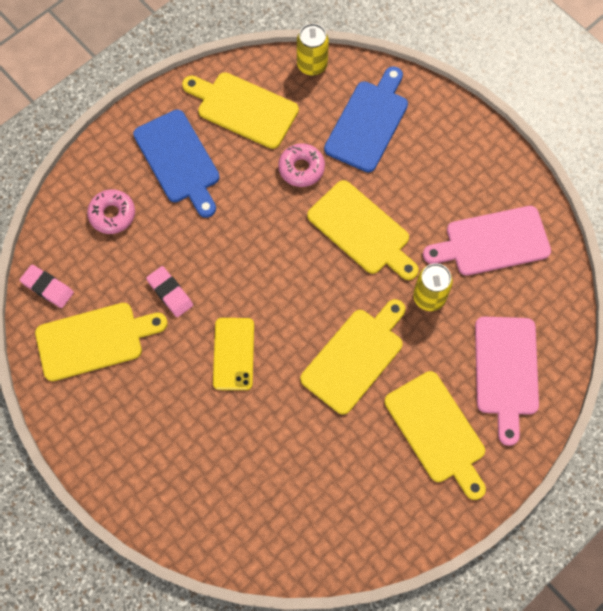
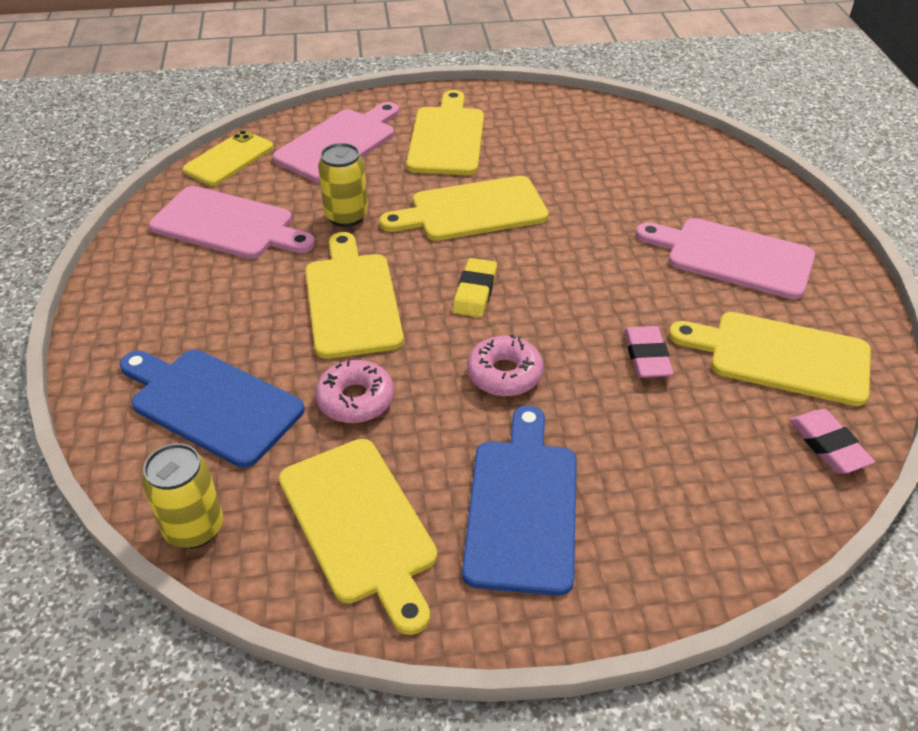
camera: 145 degrees left, 25 degrees down
(112, 214) = (677, 487): pink donut -> pink donut (504, 374)
(159, 419) = (733, 257): none -> pink cutting board
(233, 354) = (605, 269): yellow phone -> yellow phone (229, 159)
(298, 282) = (475, 292): none -> yellow eraser
(368, 122) = (211, 404): blue cutting board -> blue cutting board turned 60 degrees clockwise

